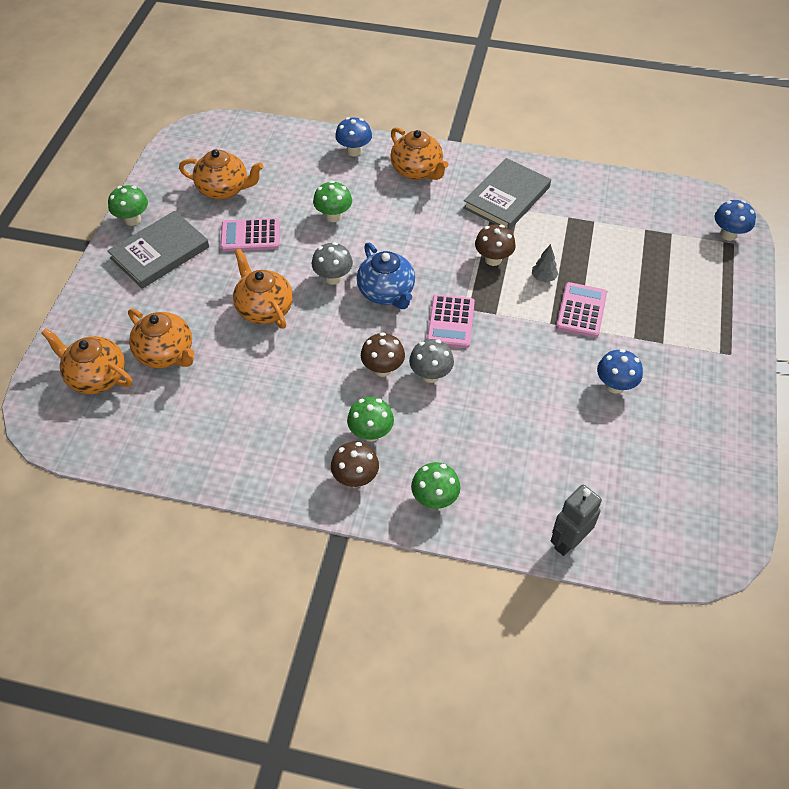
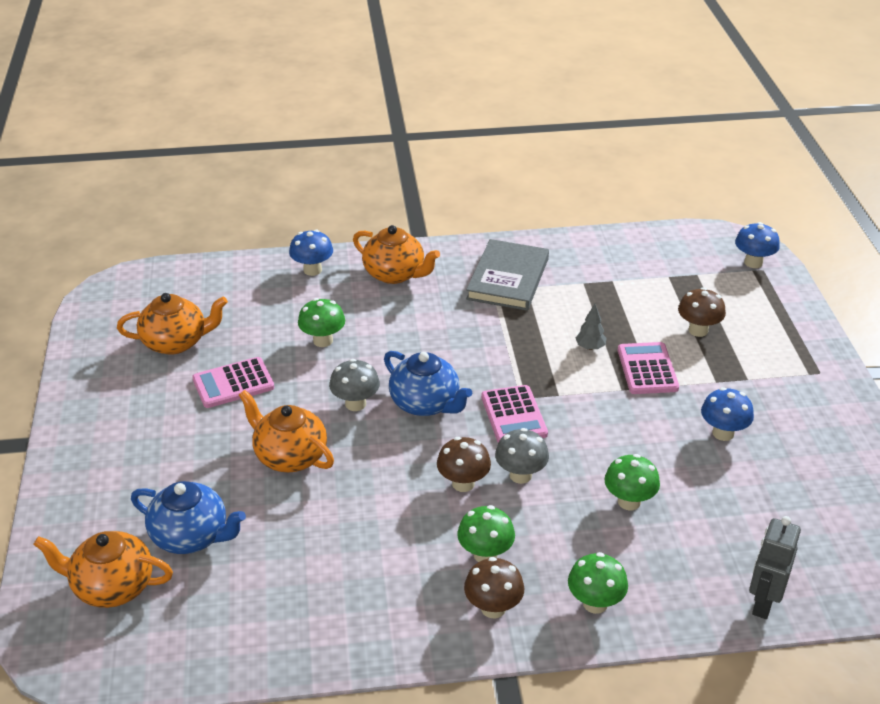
camera: 20 degrees left, 15 degrees down
(133, 220) = (75, 400): green mushroom -> green mushroom (629, 501)
(160, 252) = (128, 428): grey book -> none
(166, 353) = (191, 536): orange teapot -> blue teapot
(493, 259) = (526, 342): brown mushroom -> brown mushroom (698, 330)

